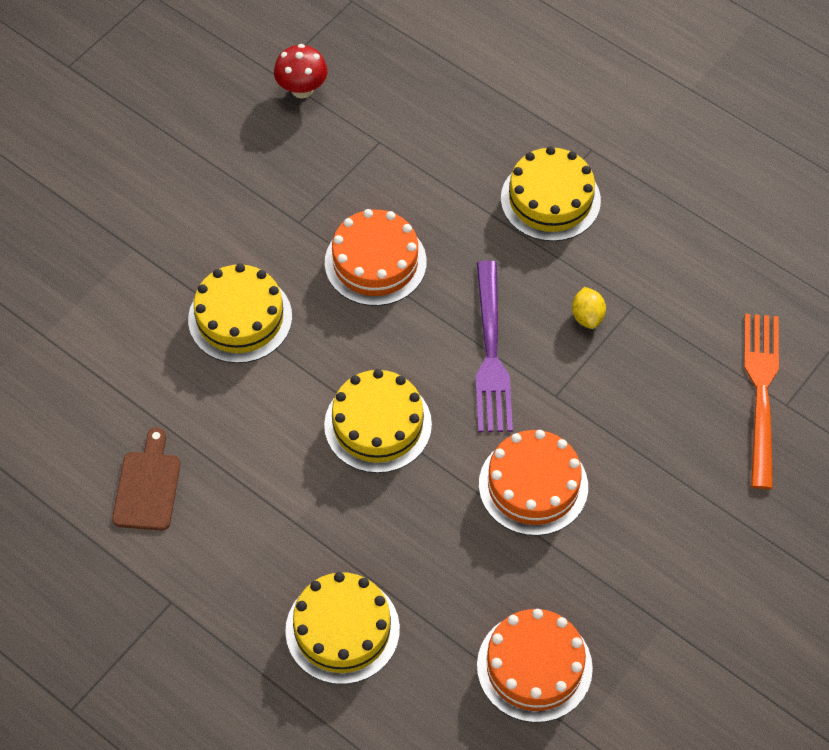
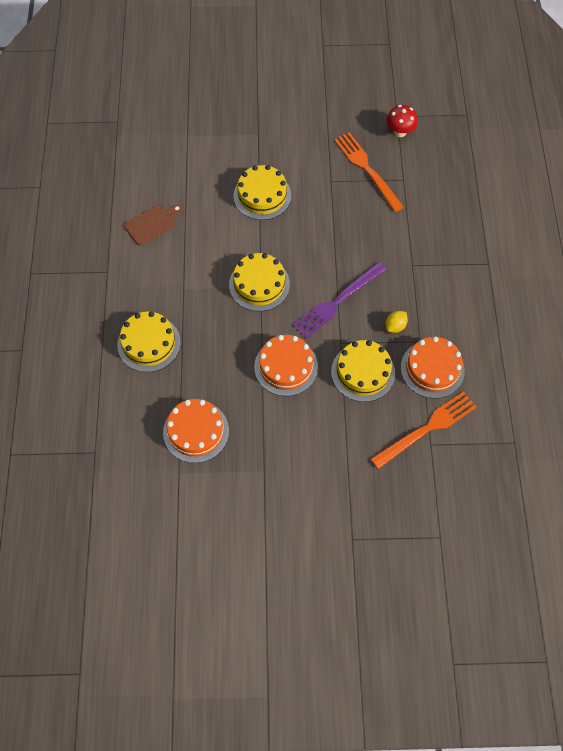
camera: 50 degrees right, 5 degrees up
(322, 168) = (367, 169): none -> orange fork
(375, 262) = (339, 224): orange cake -> orange cake (432, 369)
(550, 199) = (443, 267): yellow cake -> yellow cake (363, 372)

